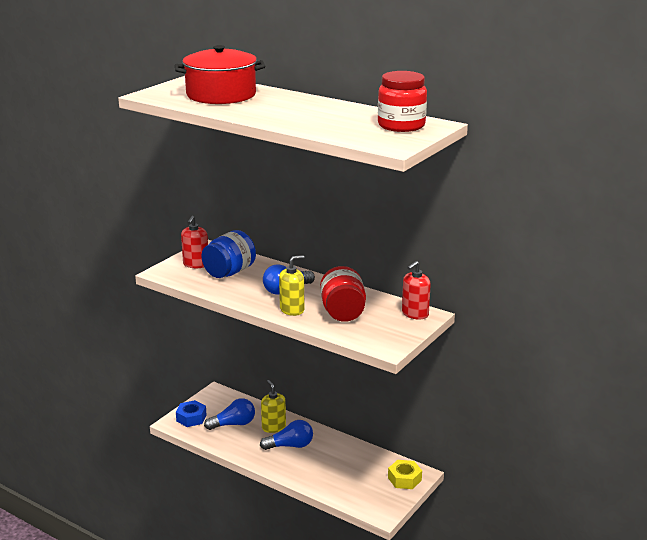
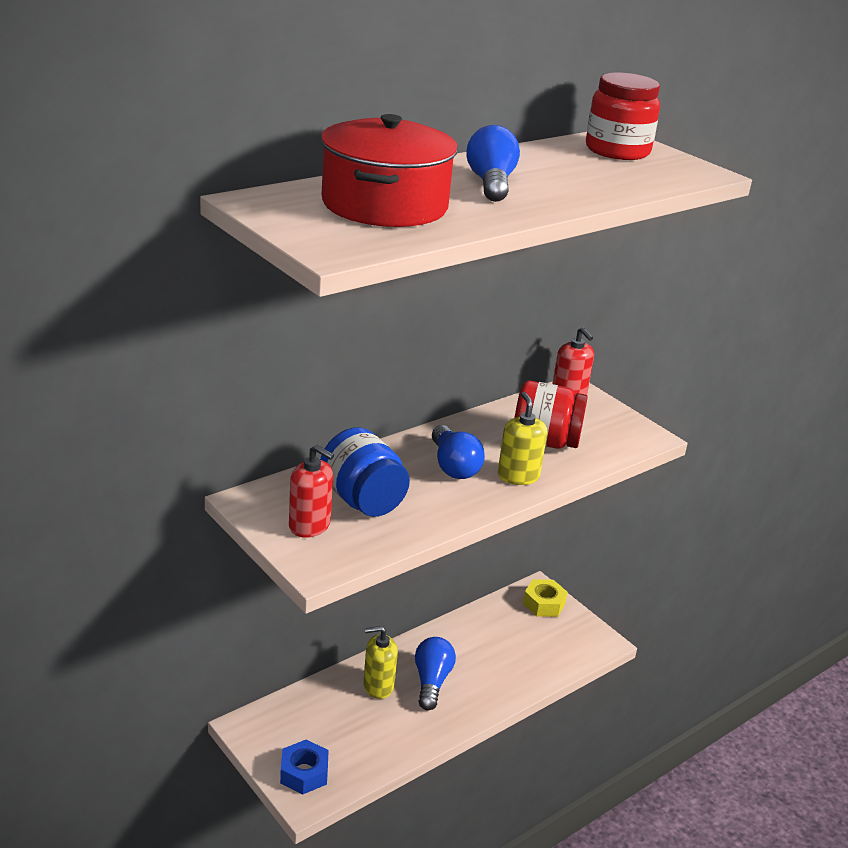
camera: 75 degrees left, 5 degrees up
(233, 424) = (348, 727): blue light bulb -> blue light bulb (491, 184)

